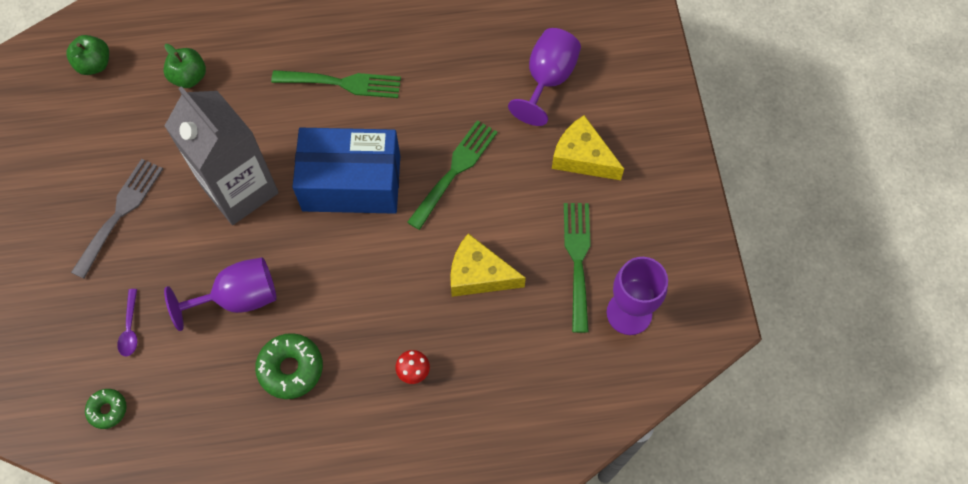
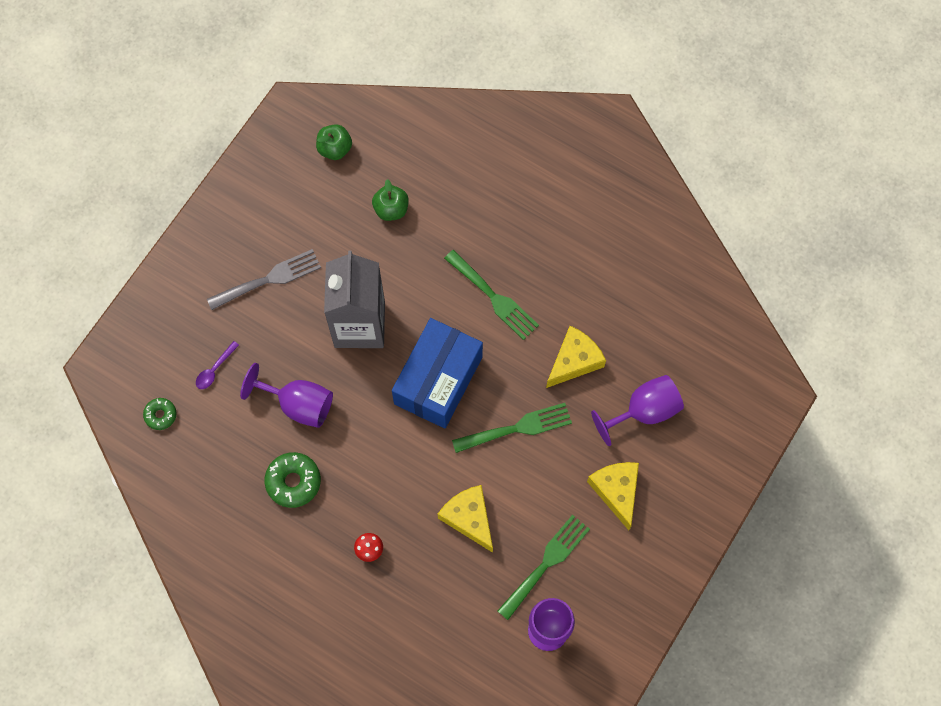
camera: 40 degrees right, 5 degrees up
(351, 183) = (438, 380): blue box -> blue box turned 75 degrees clockwise
(455, 83) = (574, 361): none -> yellow cheese

